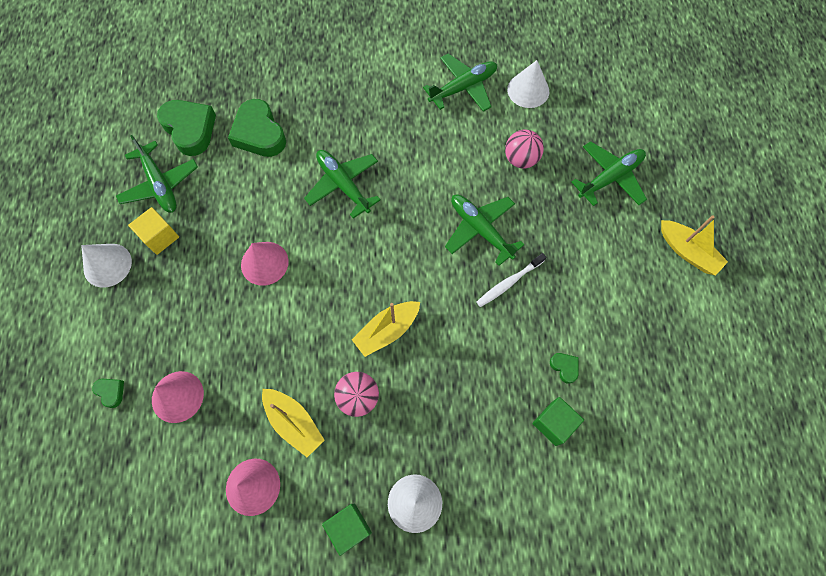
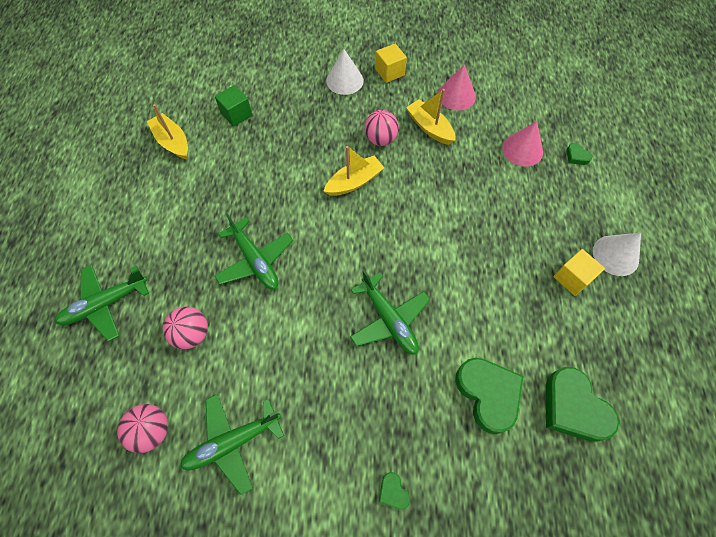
camera: 175 degrees left, 5 degrees down
(160, 184) = (588, 336): green plane -> none
(264, 263) = (465, 245): pink cone -> none
(349, 527) = (389, 72): green cube -> yellow cube
(509, 283) = (241, 211): white toothbrush -> none
(528, 90) = (152, 430): white cone -> pink ball
(564, 367) = (215, 147): green heart -> green heart (393, 491)
(687, 252) = (69, 225): yellow boat -> yellow boat (172, 142)

